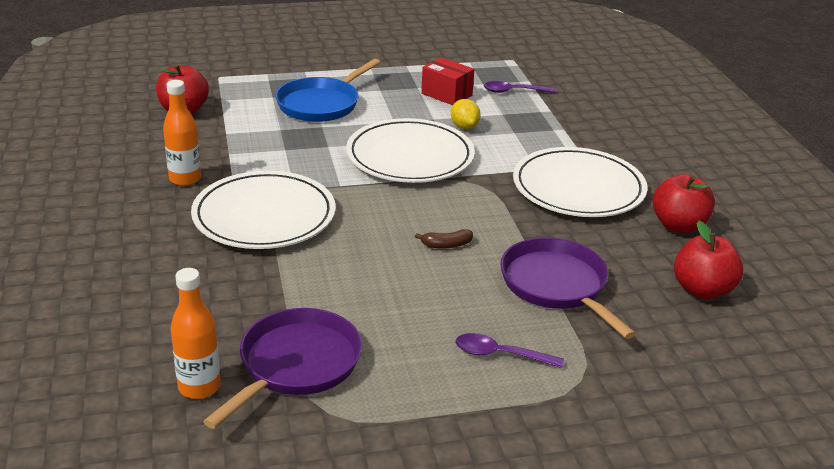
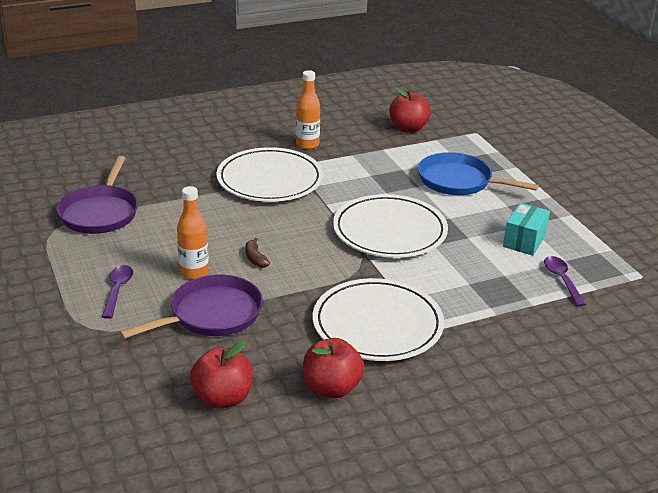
camera: 80 degrees right, 0 degrees up
(199, 387) = (77, 185): orange bottle -> orange bottle (194, 272)
(296, 365) = (100, 212): purple pan -> purple pan turned 75 degrees clockwise
(446, 94) = (524, 241): red box -> turquoise box
(464, 127) = (463, 255): yellow lemon -> none

